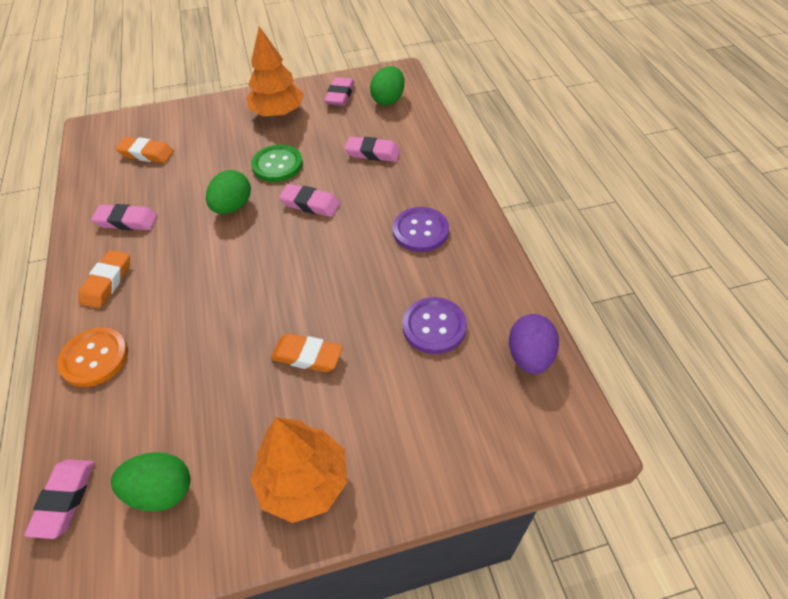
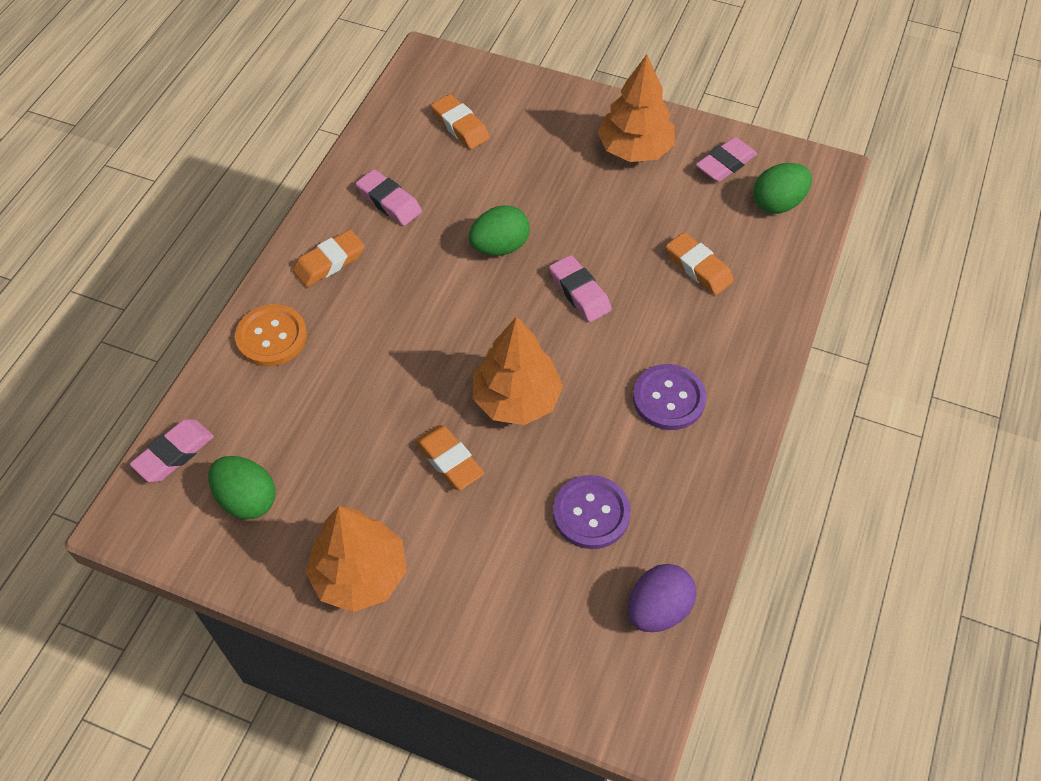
camera: 35 degrees right, 5 degrees up
(277, 165) = (582, 221): green button -> none
(322, 288) = (517, 399): none -> orange tree
(373, 153) = (698, 267): pink eraser -> orange eraser

